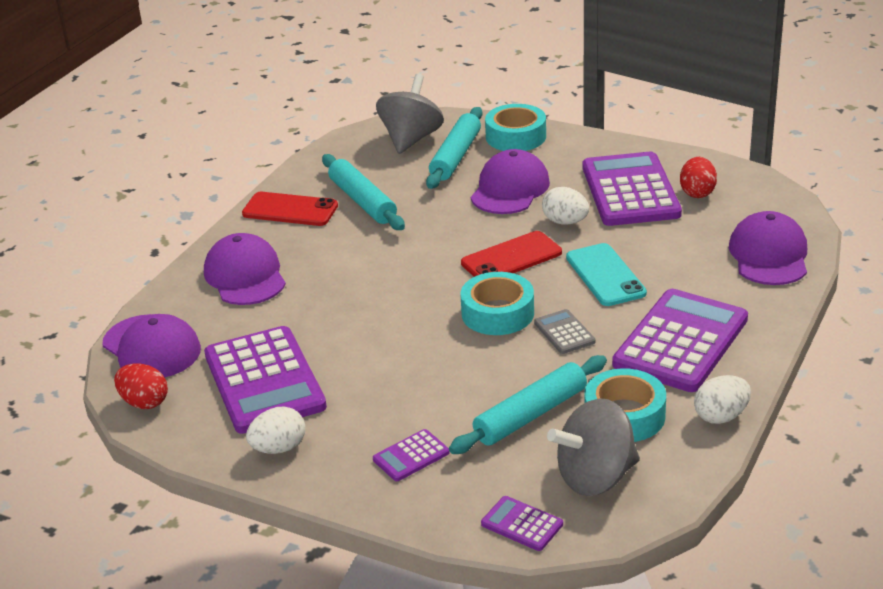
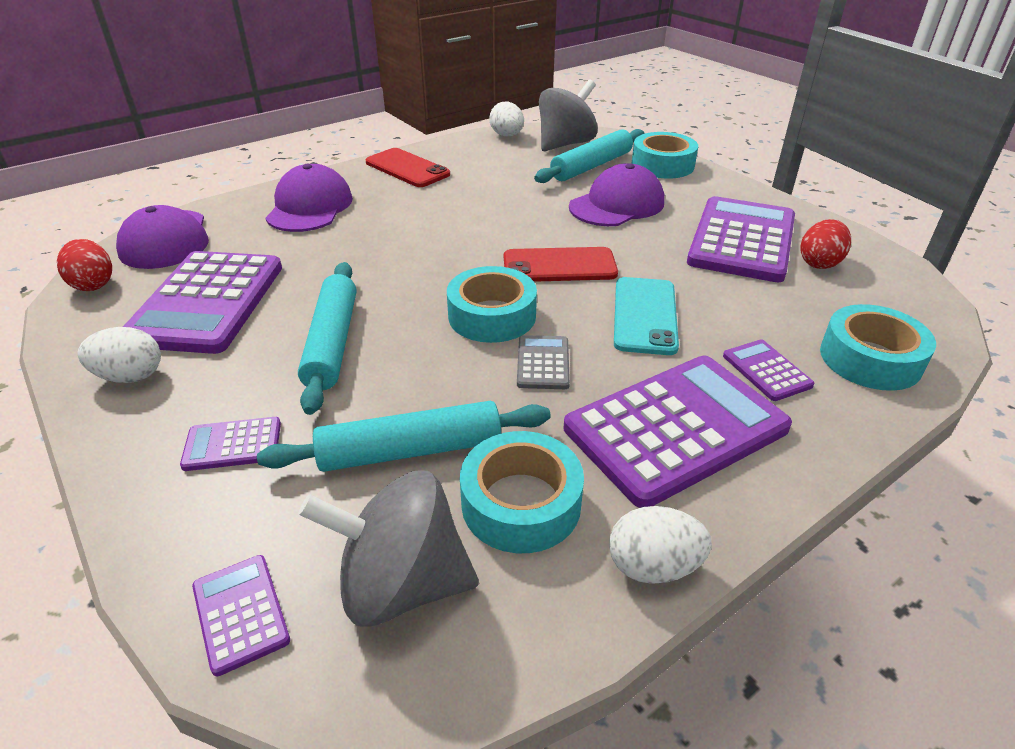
camera: 25 degrees right, 5 degrees up
(363, 201) = (474, 178): turquoise rolling pin -> turquoise rolling pin (332, 343)
(565, 222) = (646, 249): white egg -> white egg (507, 135)
(711, 286) = (766, 370): none -> purple calculator
(769, 255) = (870, 359): purple cap -> turquoise tape

